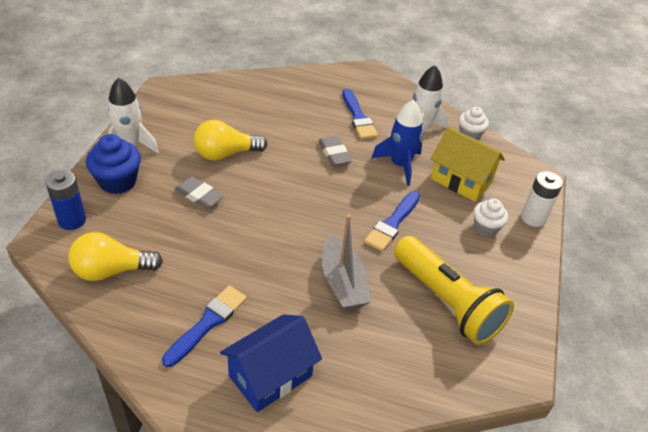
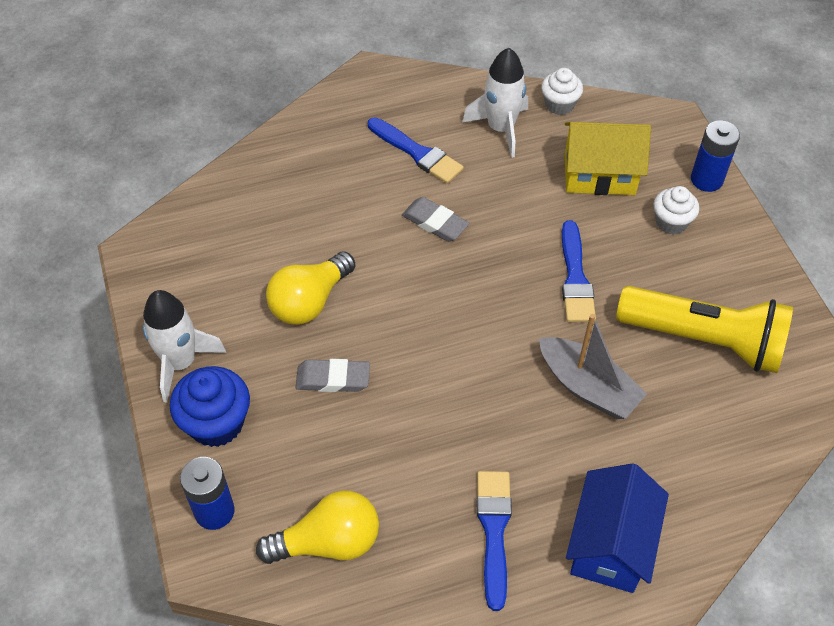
camera: 30 degrees left, 10 degrees up
(112, 270) = (328, 542): yellow light bulb -> yellow light bulb turned 150 degrees counterclockwise
(400, 165) = (519, 193): blue rocket -> none
(533, 218) = (706, 179): white battery -> blue battery

